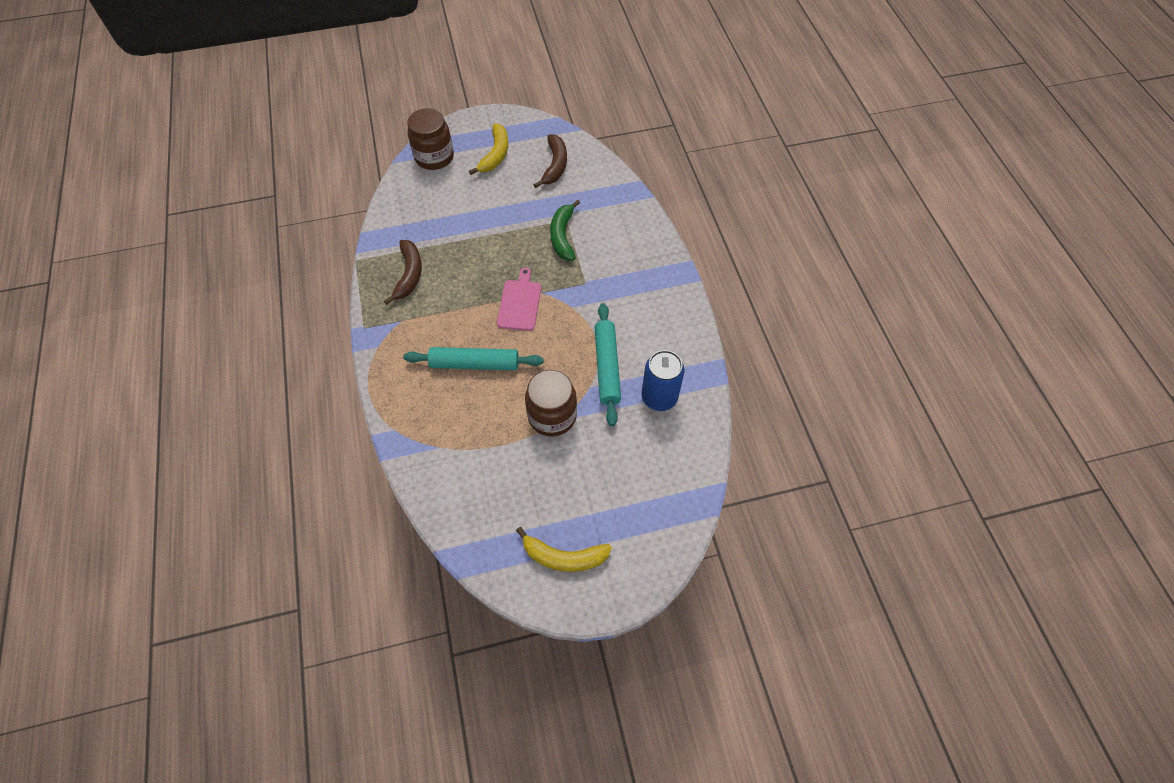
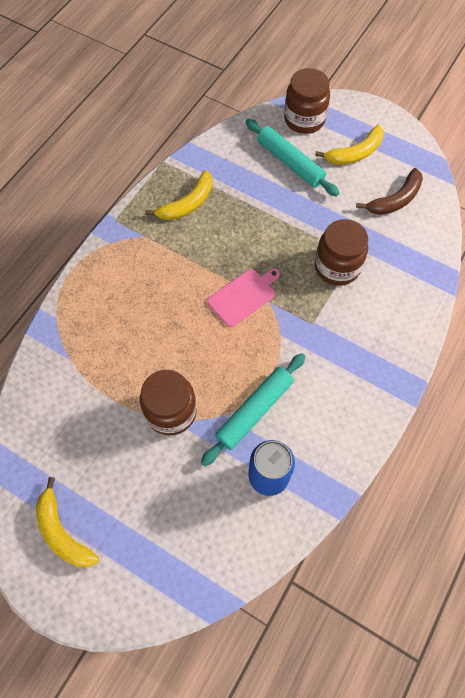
camera: 45 degrees right, 5 degrees up
(409, 275) = (187, 204): brown banana -> yellow banana
(475, 363) = (160, 316): turquoise rolling pin -> turquoise rolling pin (290, 162)
(562, 236) = (337, 267): green banana -> brown jar

